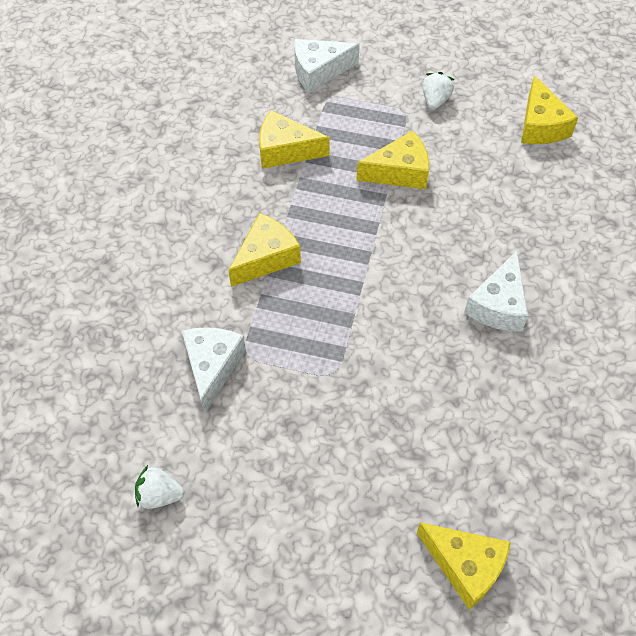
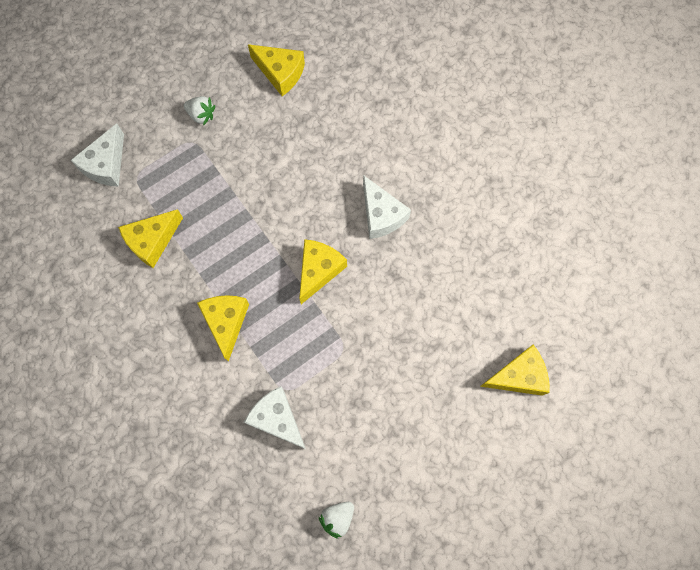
camera: 50 degrees left, 15 degrees up
(399, 172) = (236, 186): yellow cheese -> yellow cheese (319, 270)
(435, 100) = (201, 115): white strawberry -> white strawberry turned 150 degrees clockwise

